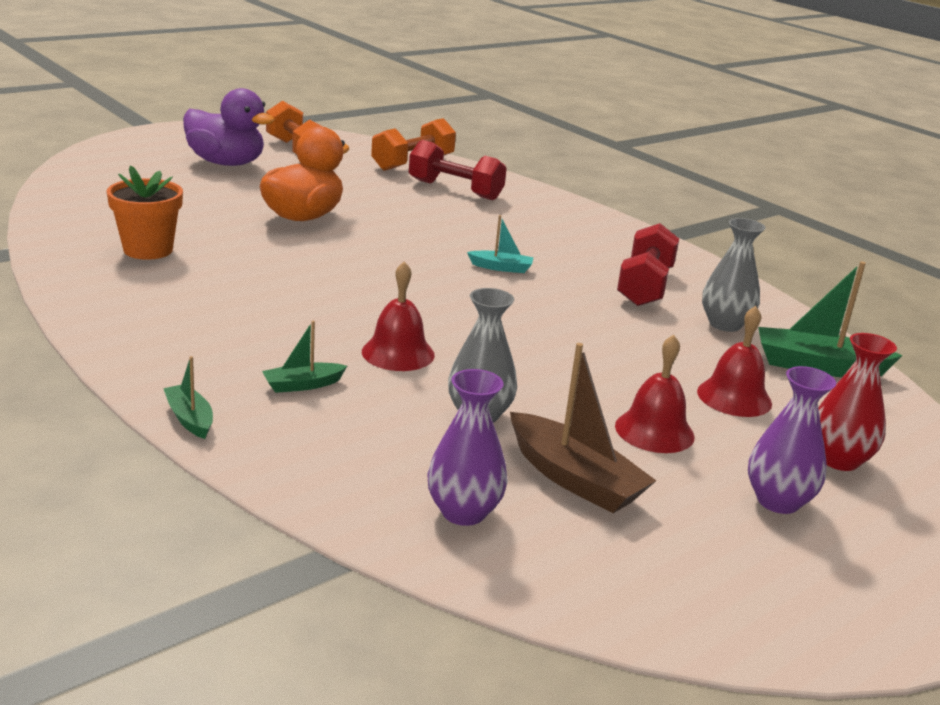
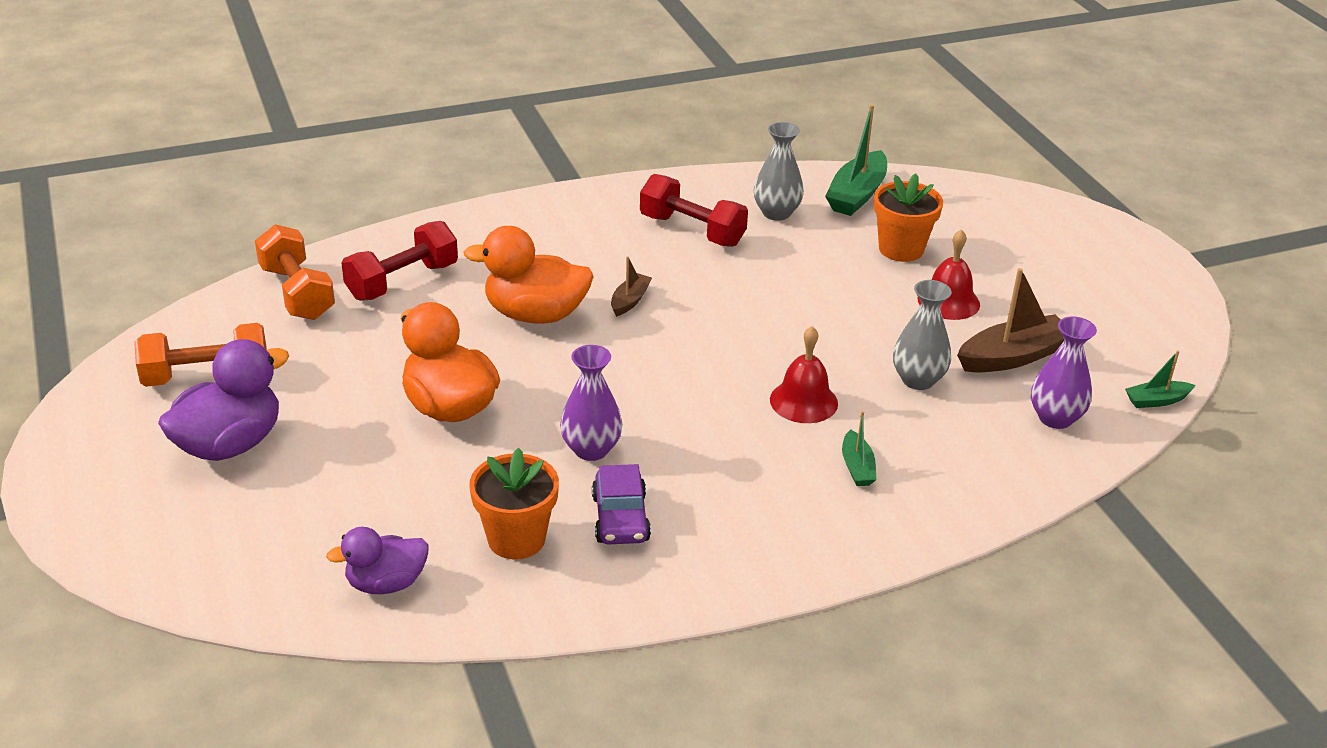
camera: 70 degrees left, 10 degrees up
(88, 215) = (386, 583): none -> purple duck
(185, 284) = (620, 518): none -> purple car
(189, 419) = (911, 542): green boat -> green boat (1156, 401)
(448, 235) = (535, 315): none -> orange duck
(501, 268) = (630, 300): turquoise boat -> brown boat
(734, 397) = (901, 249): red bell -> orange flower pot
(778, 501) = (1043, 278): purple vase -> purple vase (591, 449)
(838, 460) = (993, 235): red vase -> none

